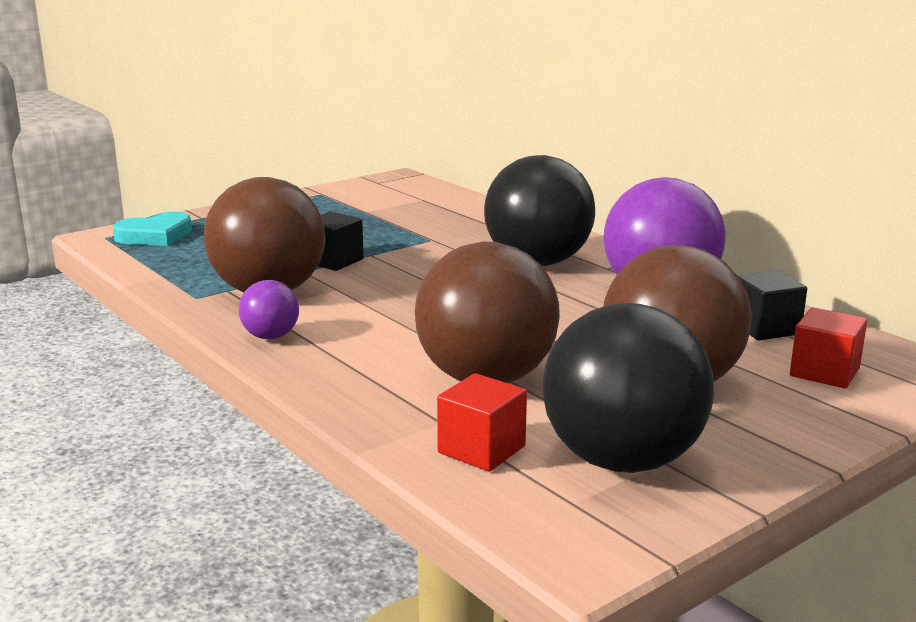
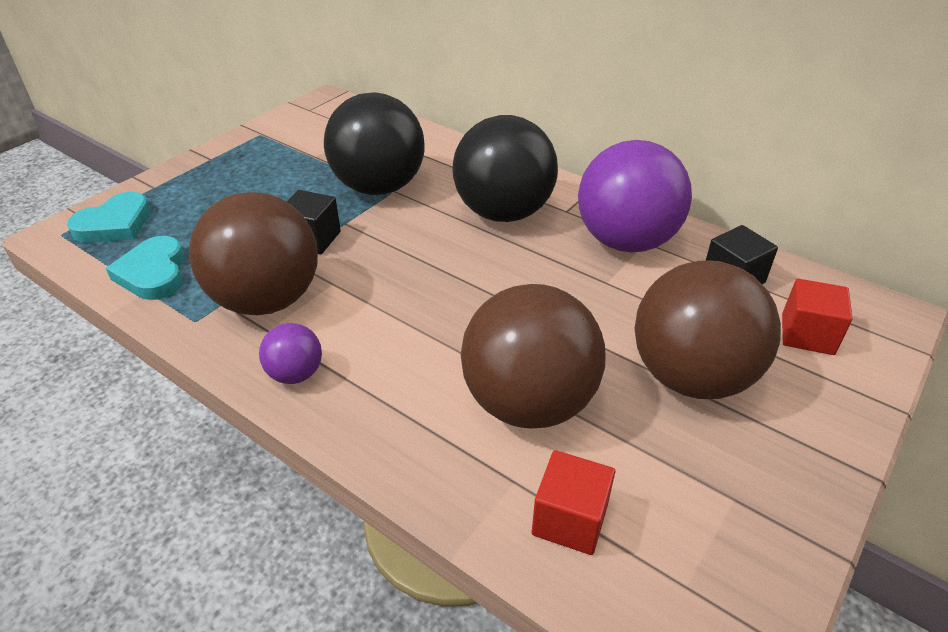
camera: 15 degrees left, 20 degrees up
(174, 266) = (153, 273): none -> turquoise heart
(622, 460) = (700, 507): black ball -> black ball (379, 187)

